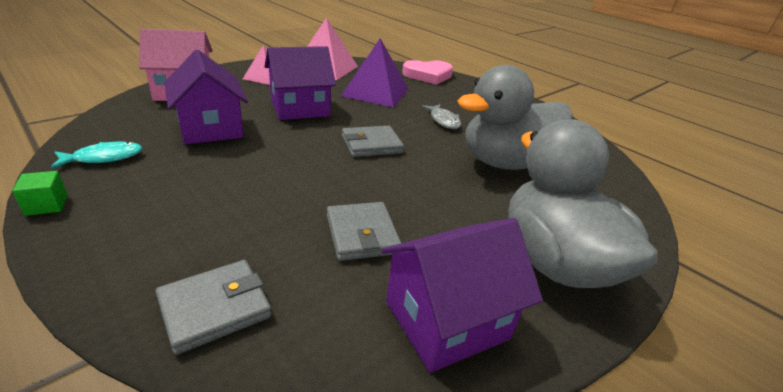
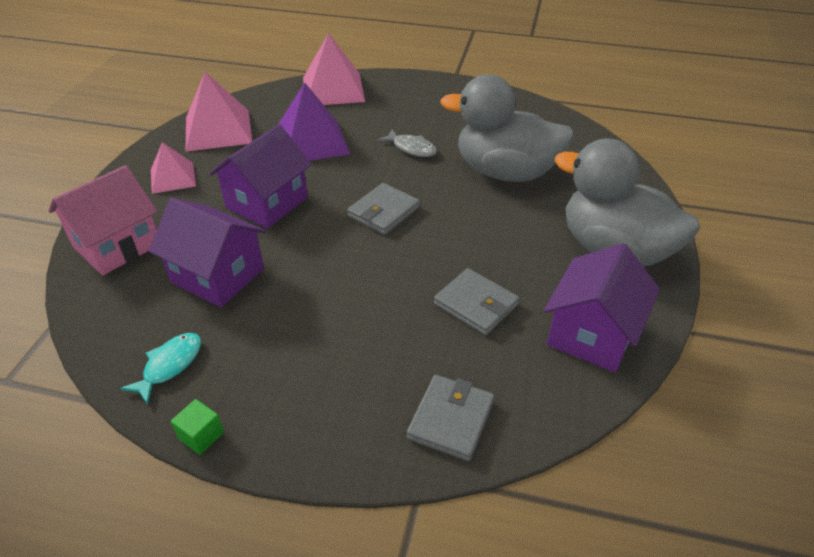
camera: 30 degrees left, 10 degrees up
(428, 75) = (333, 89): pink heart -> pink pyramid
(506, 162) = (505, 172): grey duck -> grey duck turned 75 degrees clockwise

